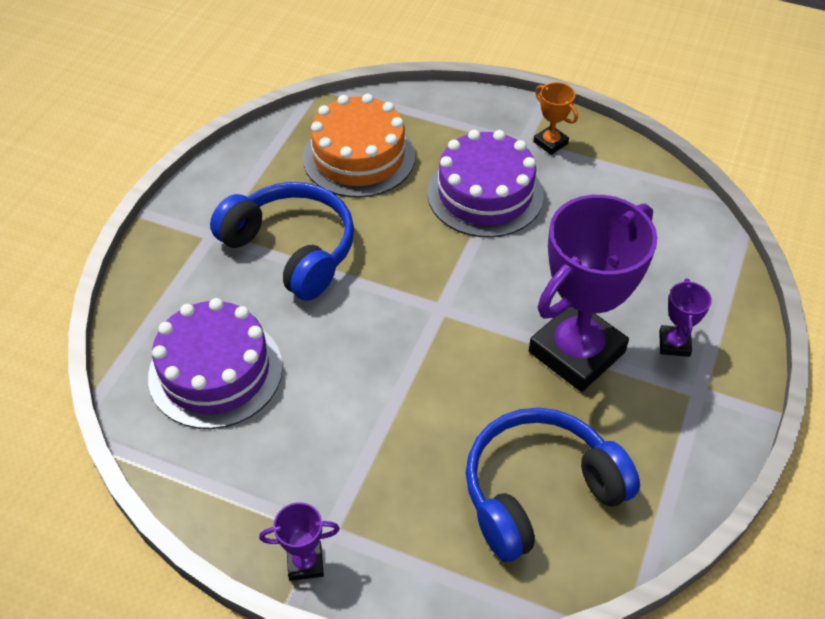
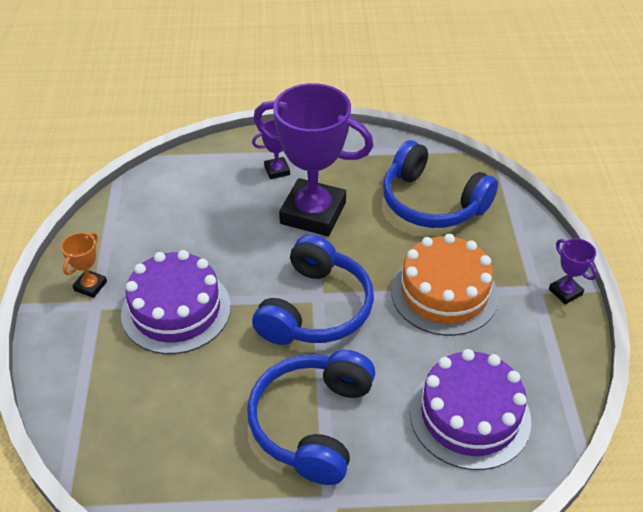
camera: 115 degrees left, 5 degrees down
(359, 157) = (165, 422): orange cake -> orange cake (444, 293)
(424, 300) = (316, 309): none -> blue headphones

